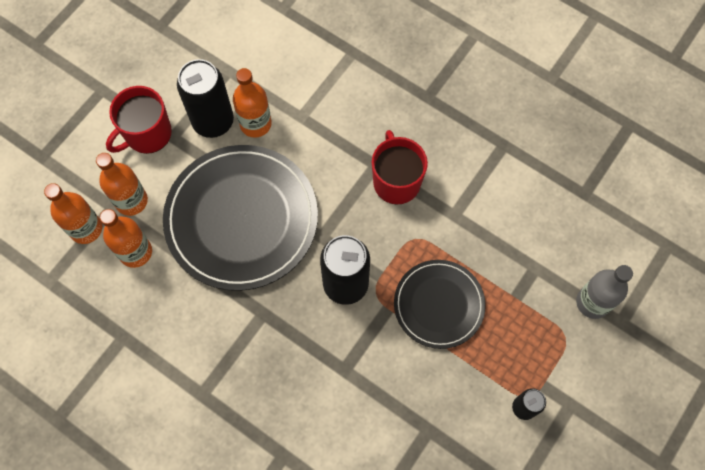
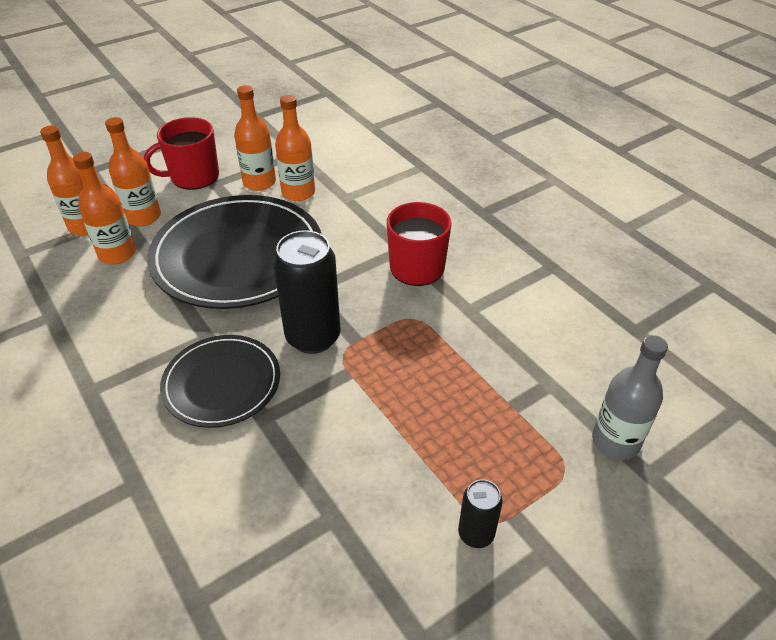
camera: 20 degrees right, 25 degrees down
(213, 122) = (259, 182): black can -> orange bottle
(439, 305) = (412, 386): black plate -> black plate (222, 383)

